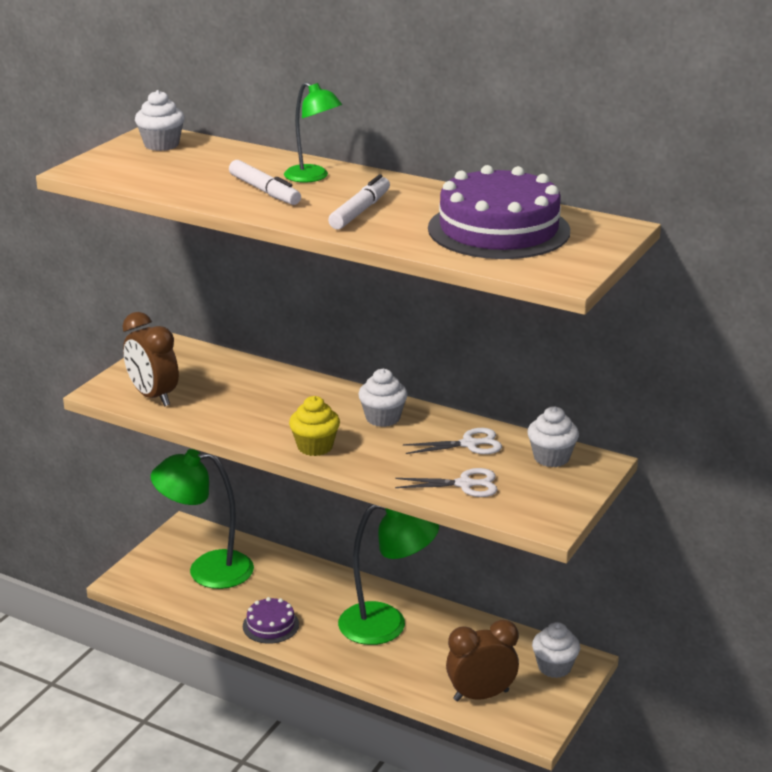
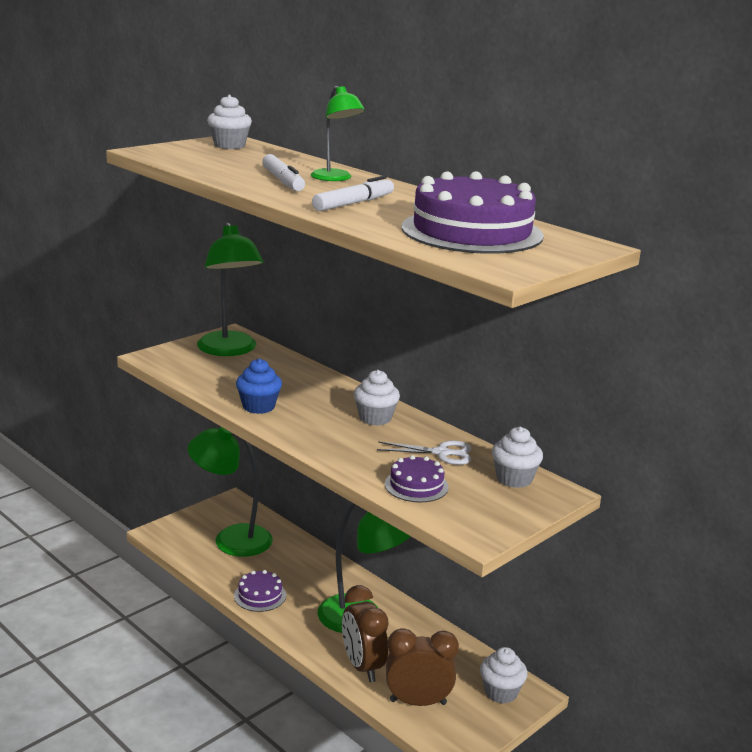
camera: 15 degrees right, 5 degrees down
(153, 396) = (189, 367): brown clock -> brown clock (362, 666)
(182, 366) = (229, 350): none -> green lamp
(257, 429) = (258, 407): none -> blue cupcake
(315, 447) = (299, 429): yellow cupcake -> none
(464, 484) = (416, 485): white scissors -> purple cake

